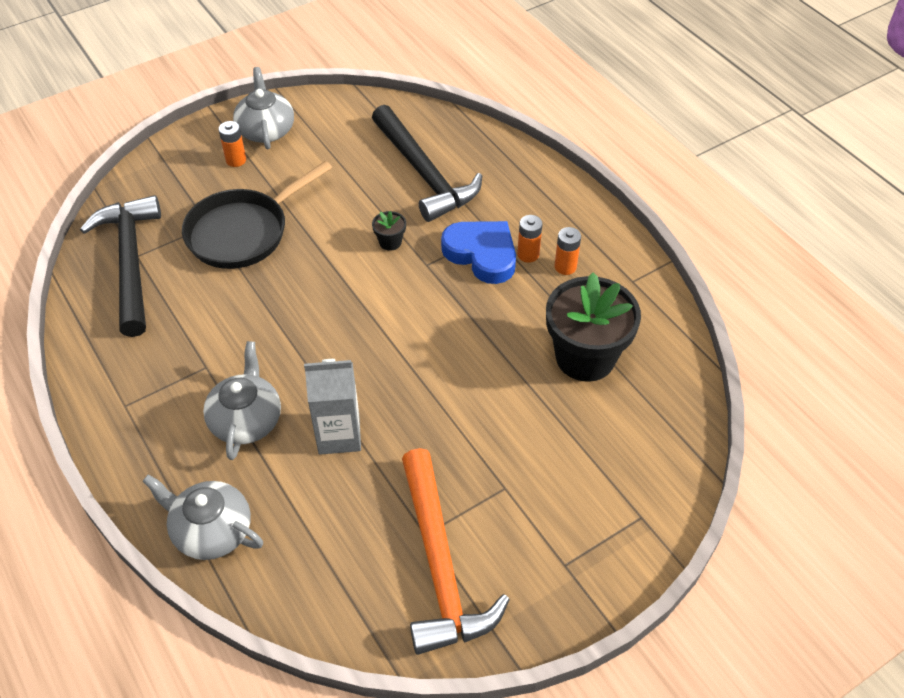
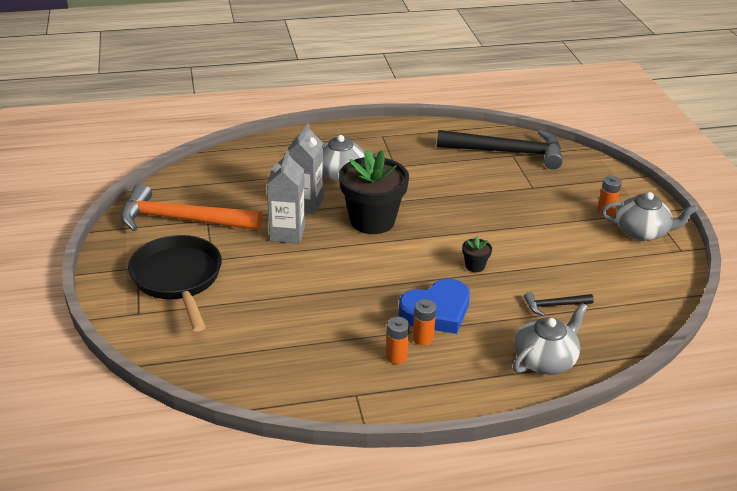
camera: 110 degrees right, 15 degrees down
(211, 530) = (272, 150): grey teapot -> grey teapot (545, 359)
(243, 232) = (518, 200): black pan -> black pan (178, 279)
(412, 429) = (287, 233): none -> grey carton
(424, 174) = (554, 305): black hammer -> black hammer, size x0.44
(585, 357) = (292, 334): black flower pot -> black flower pot (372, 220)

